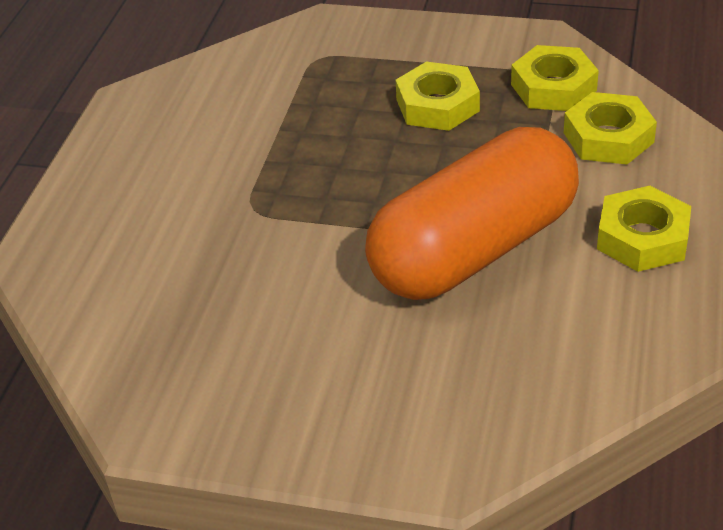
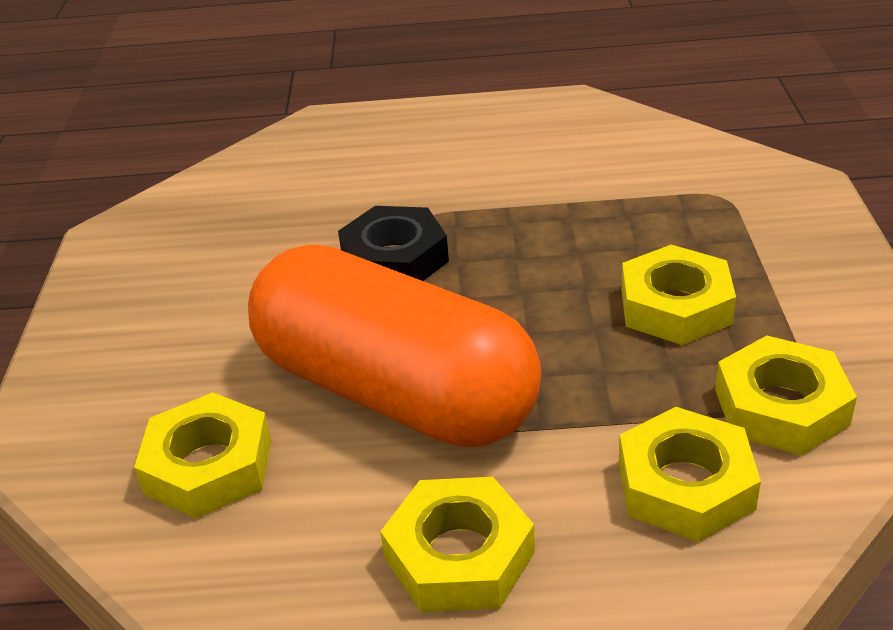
camera: 75 degrees right, 5 degrees down
(304, 231) = (394, 259): none -> black nut
(521, 356) = (209, 466): none -> yellow nut

